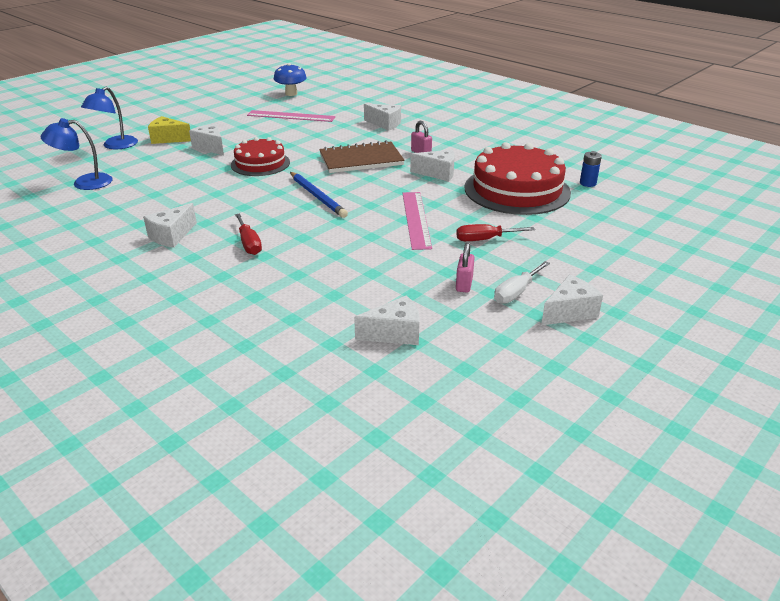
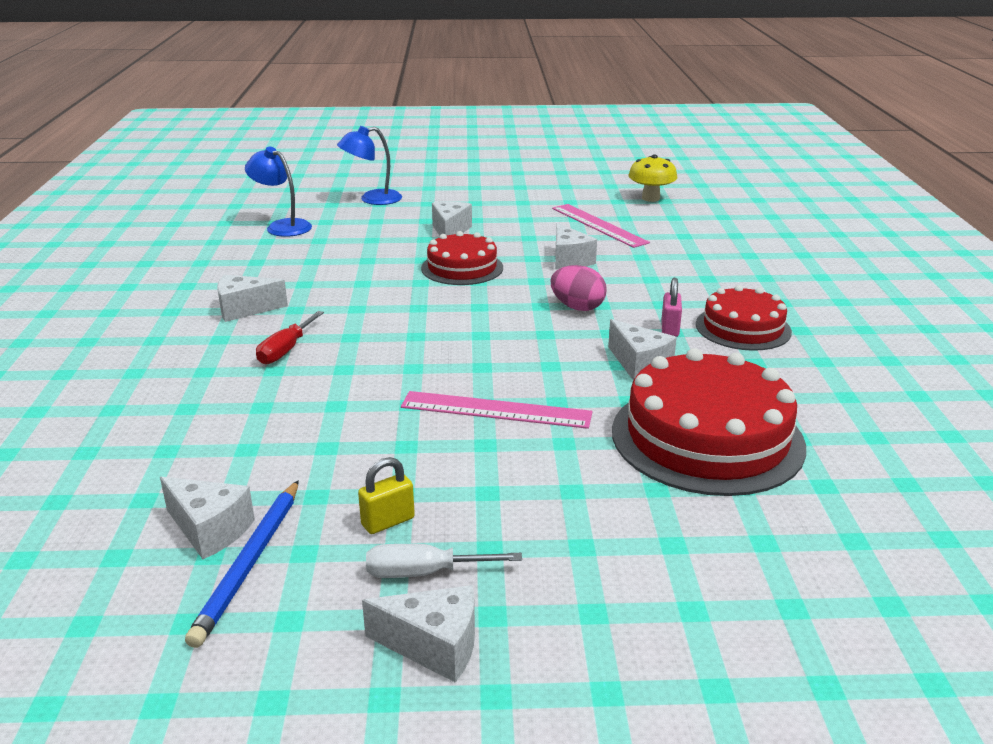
camera: 45 degrees right, 5 degrees down
(168, 139) = (429, 208): yellow cheese -> none
(291, 93) = (650, 198): blue mushroom -> yellow mushroom
(317, 196) = (446, 330): blue pencil -> blue pencil (250, 563)
(361, 160) = (577, 307): brown notebook -> pink egg
(385, 124) = (696, 274): white cheese -> white cheese (569, 260)
(416, 219) = (496, 410): pink ruler -> pink ruler turned 60 degrees clockwise
(449, 140) = (743, 328): none -> red cake
(464, 284) = (388, 521): pink padlock -> yellow padlock
(485, 239) = (526, 481): red screwdriver -> none
(587, 183) = (846, 483): blue battery -> none

